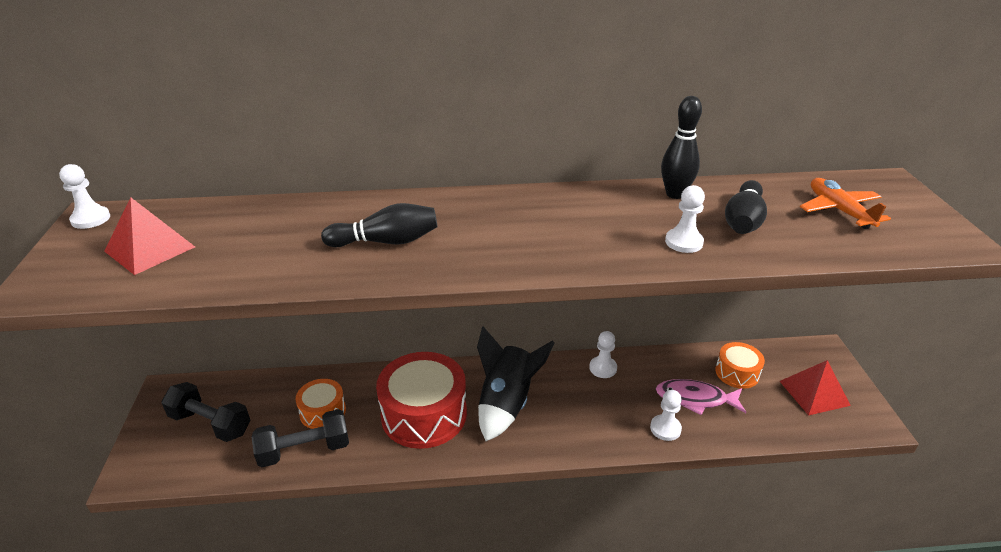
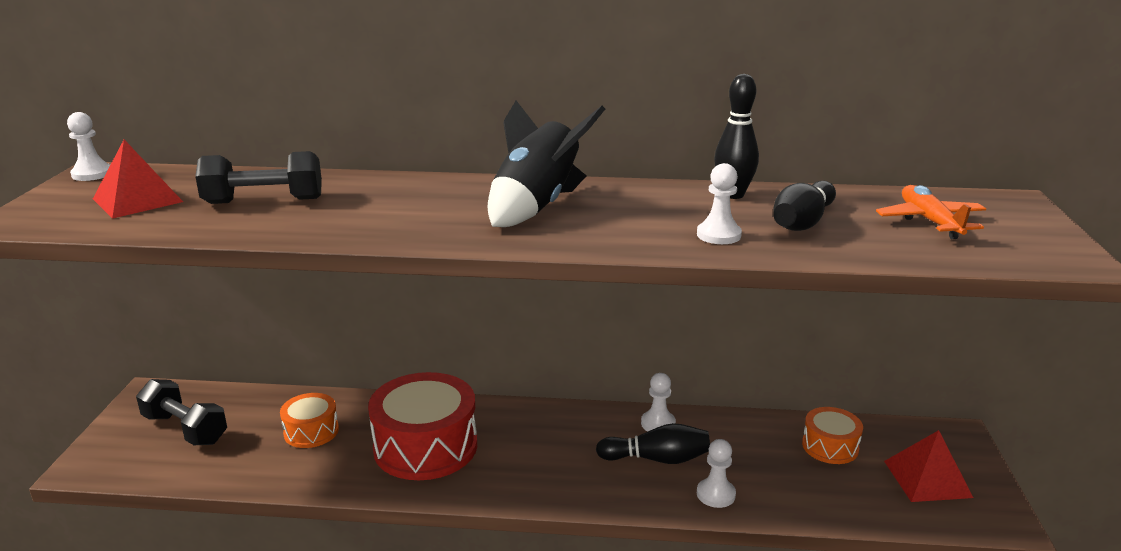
camera: 10 degrees right, 10 degrees down
(304, 450) = (278, 466): black dumbbell -> black dumbbell (264, 201)
(386, 241) = (382, 211): black bowling pin -> black bowling pin (657, 459)
(506, 404) = (527, 447): black rocket -> black rocket (537, 207)
(695, 399) = (765, 468): pink fish -> none

